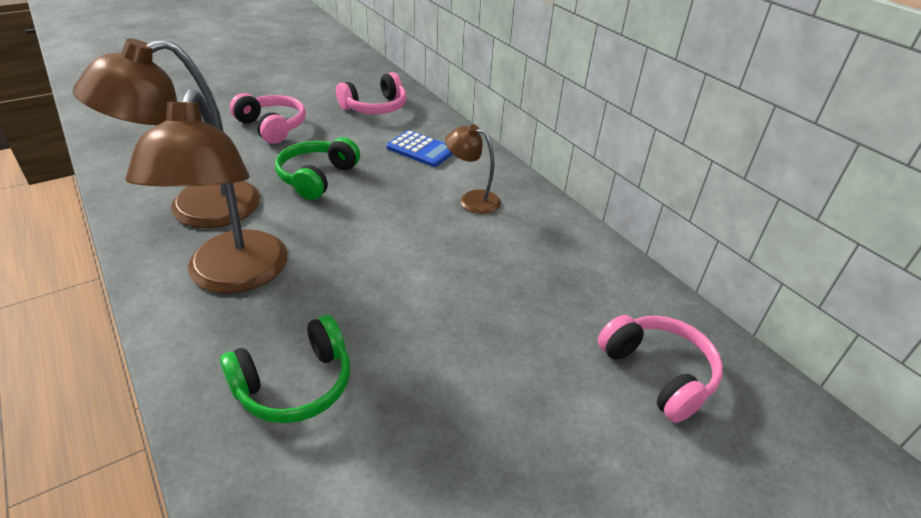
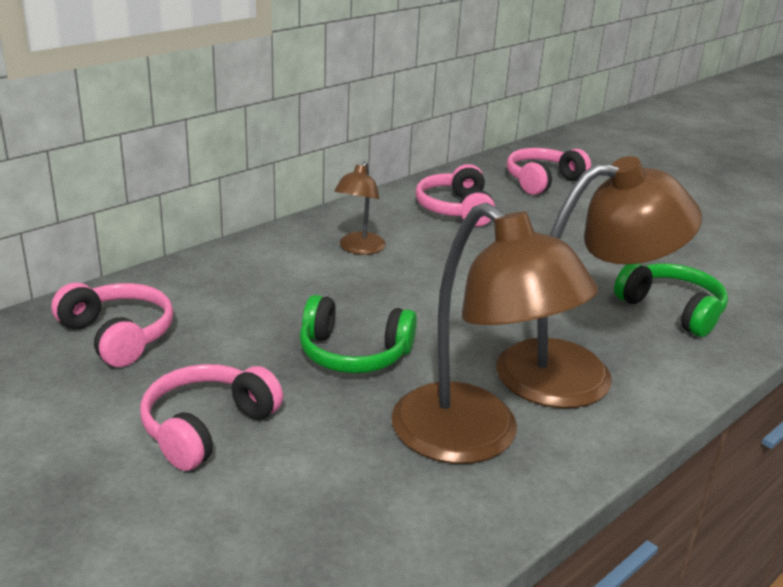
camera: 100 degrees left, 10 degrees down
(421, 150) = (253, 286): blue calculator -> none
(557, 272) = (455, 209): none -> pink headphones

